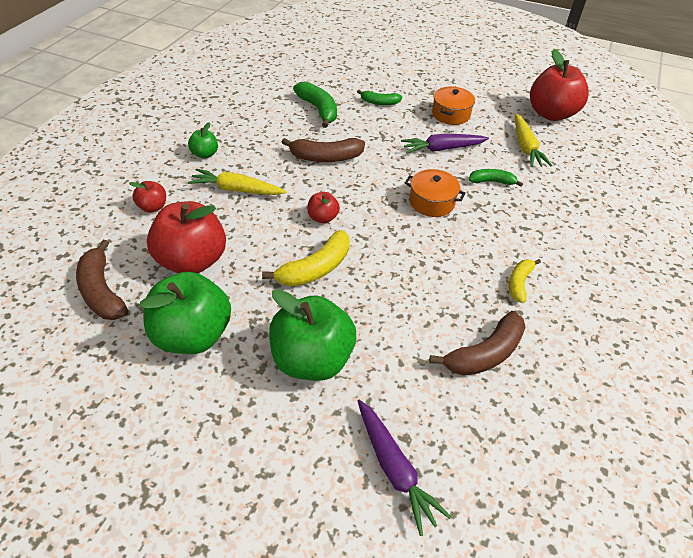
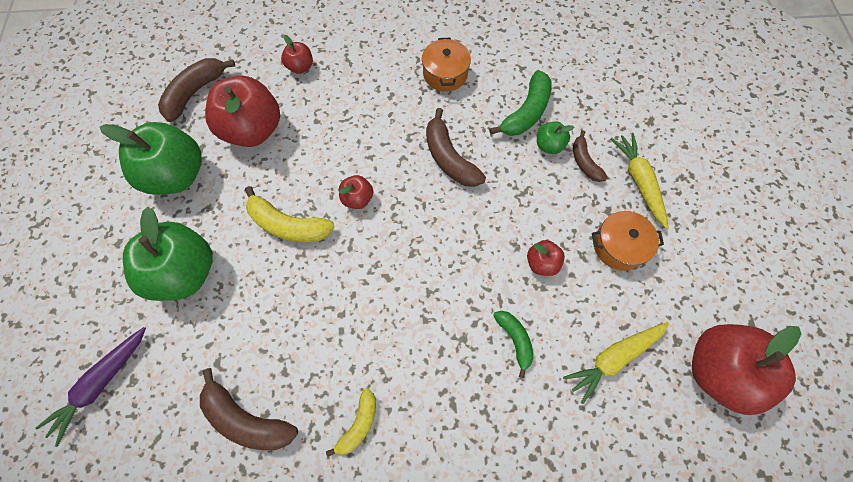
camera: 65 degrees right, 20 degrees up
(205, 154) = (390, 61): green apple -> green apple (549, 145)
(237, 190) = (356, 112): yellow carrot -> yellow carrot (638, 182)
(379, 102) = (584, 162): green banana -> brown banana
(431, 202) = (439, 288): orange pot -> orange pot (445, 74)
(442, 149) = (541, 263): purple carrot -> red apple
(519, 283) = (359, 424): yellow banana -> yellow banana turned 120 degrees clockwise

